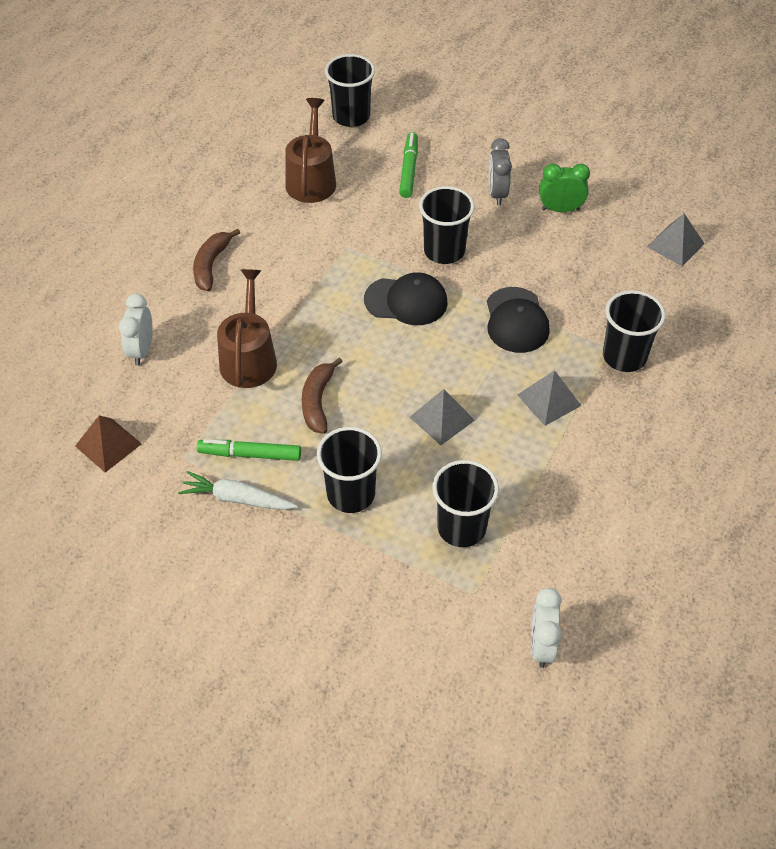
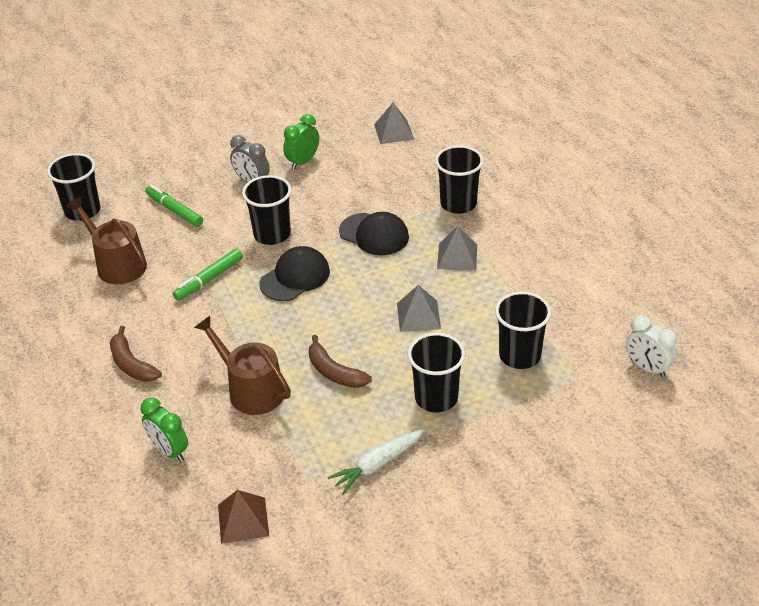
camera: 50 degrees left, 10 degrees down
(141, 350) = (169, 450): white clock -> green clock
(250, 454) = (343, 436): green marker -> green marker (209, 279)

